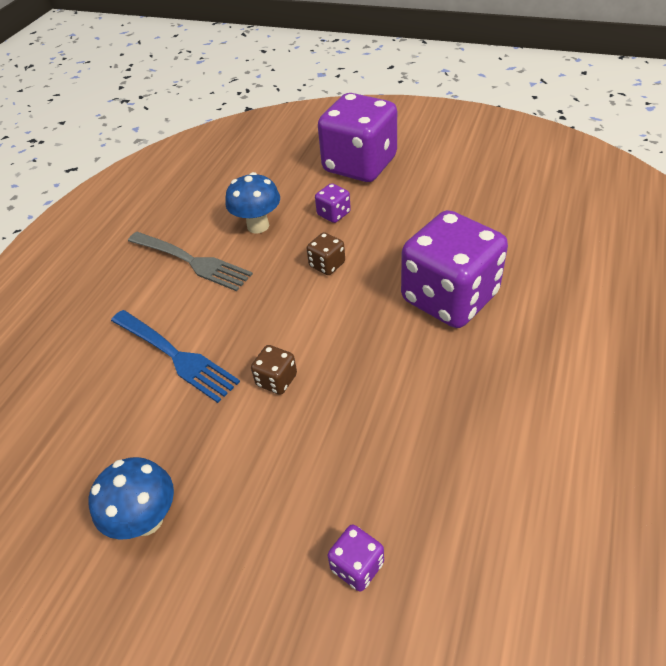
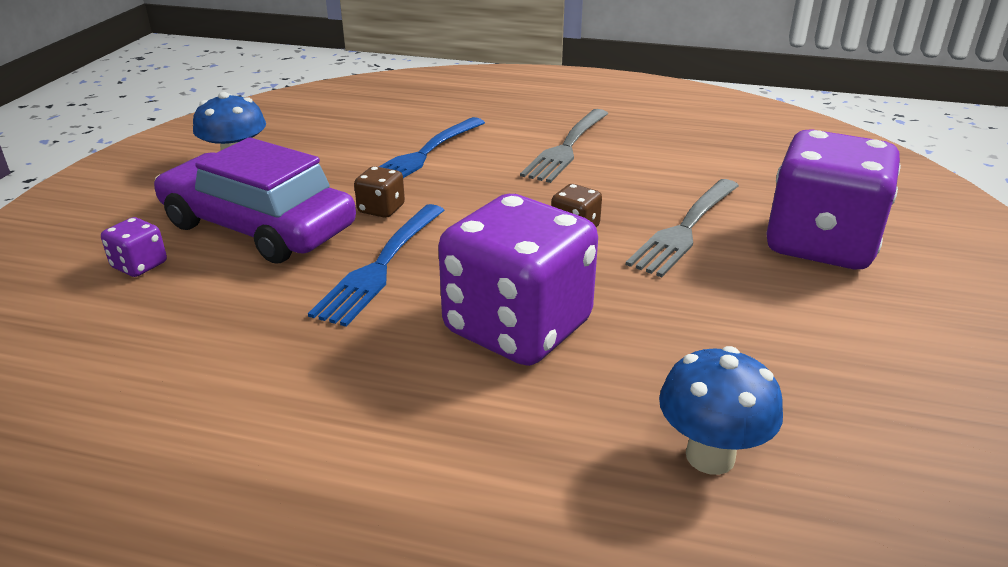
camera: 80 degrees right, 15 degrees down
(258, 226) = (642, 178): blue mushroom -> blue mushroom (710, 456)
(293, 473) = (258, 226): none -> purple car
(333, 214) = (685, 228): purple dice -> grey fork
(369, 373) = (381, 265): none -> blue fork

